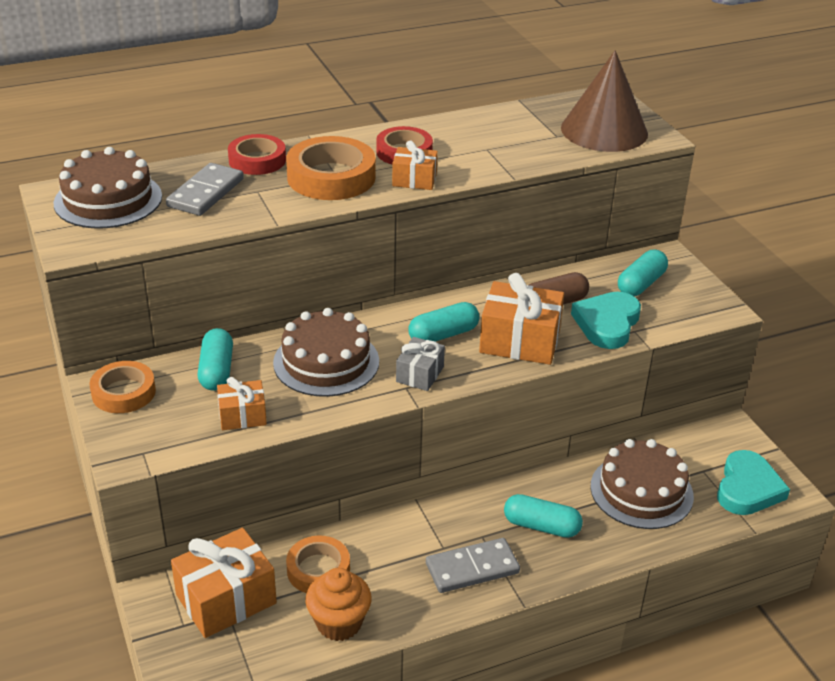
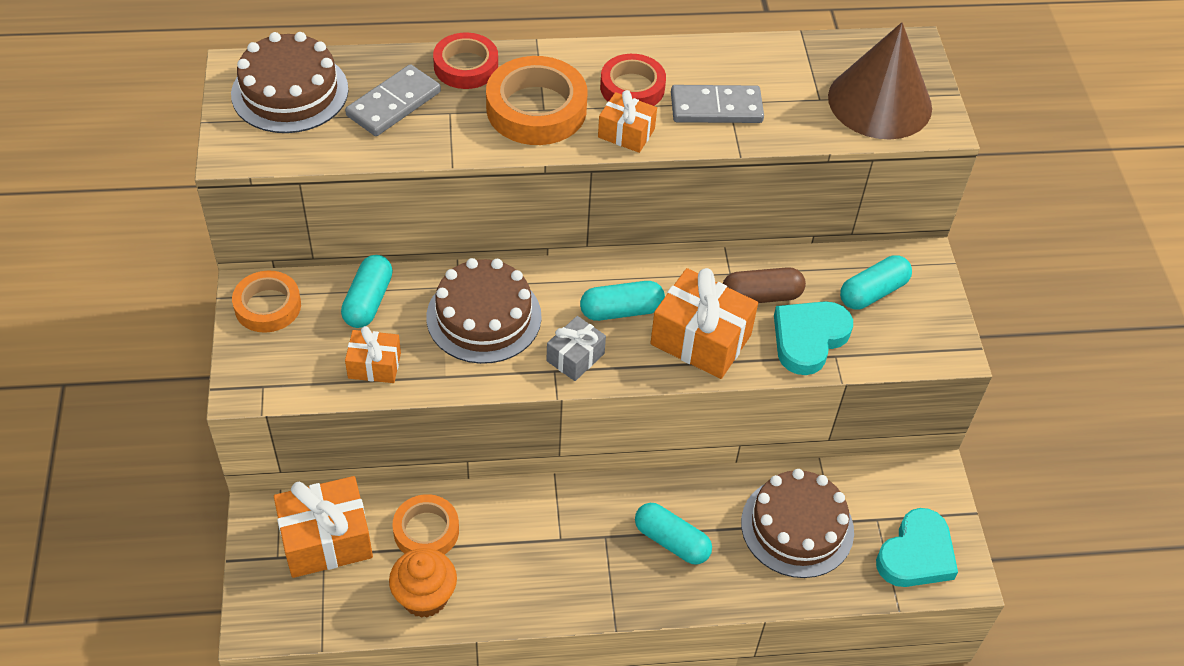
camera: 15 degrees right, 15 degrees up
(472, 568) = (580, 571): grey domino -> grey domino (716, 108)

